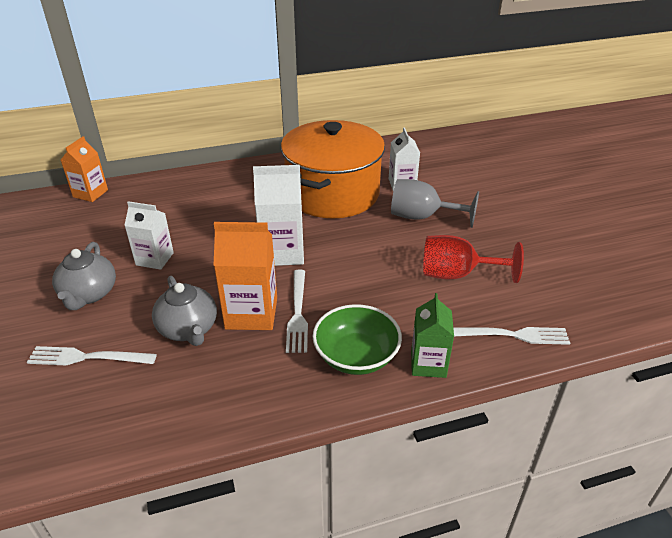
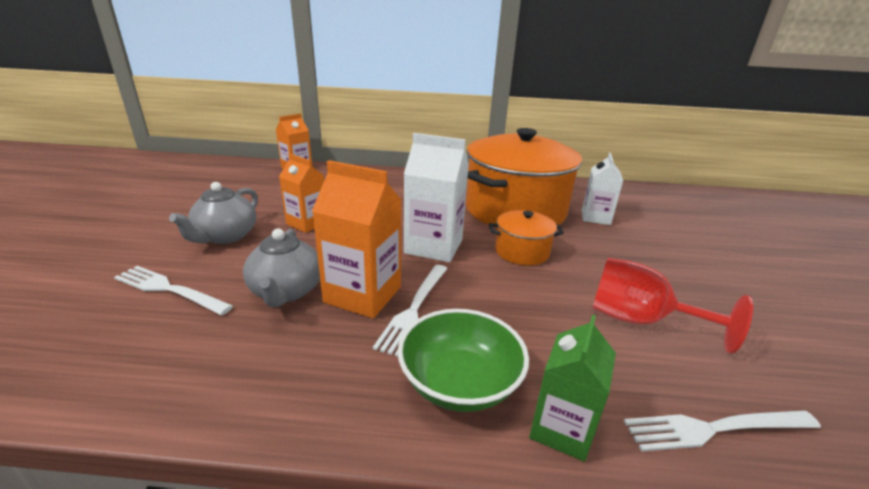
camera: 20 degrees right, 10 degrees down
(154, 259) = (307, 223): white carton -> orange carton
(355, 237) = (522, 252): none -> orange pot
(422, 217) = (610, 250): grey goblet -> none
(512, 335) = (714, 428): white fork -> white fork turned 150 degrees clockwise

